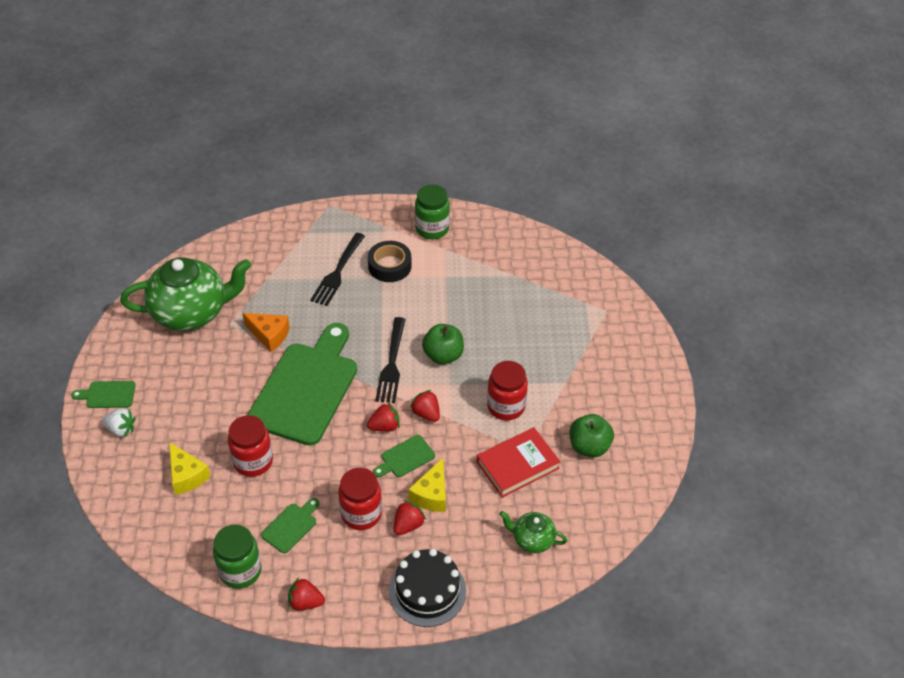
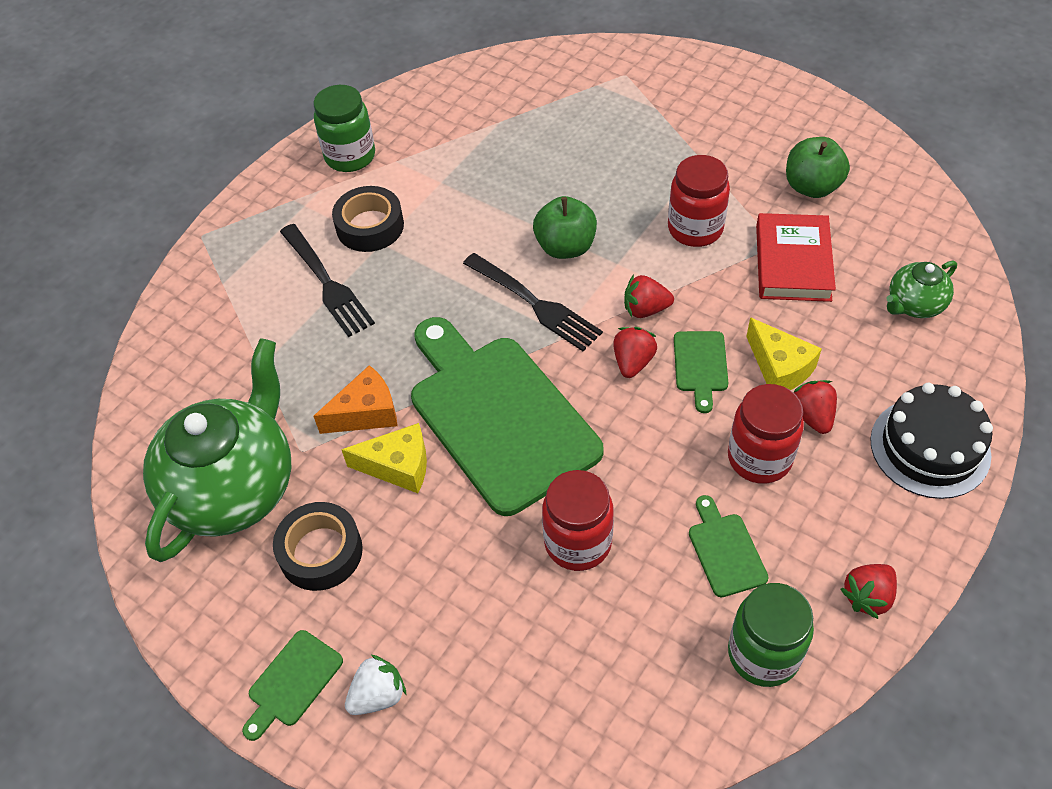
camera: 50 degrees left, 5 degrees up
(179, 365) = (320, 552): none -> black tape
(187, 476) = (539, 643): yellow cheese -> yellow cheese (398, 466)

